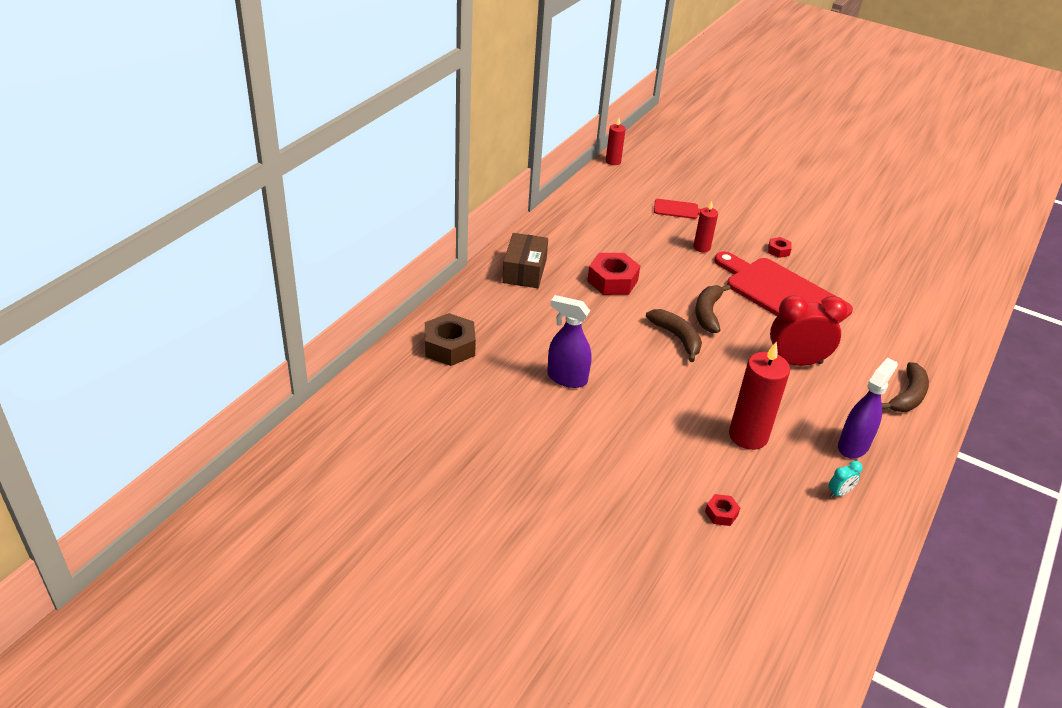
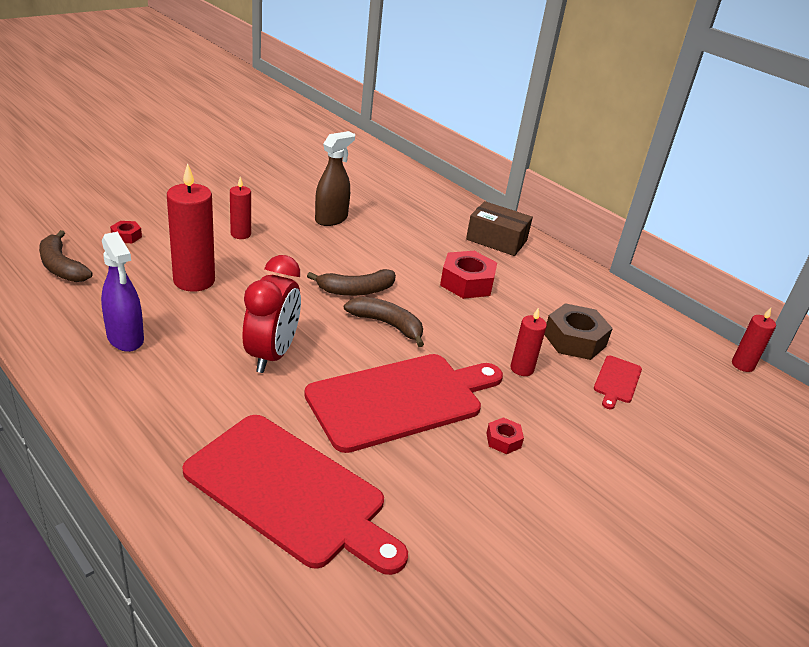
camera: 105 degrees right, 5 degrees down
(449, 347) = (398, 184): brown nut -> brown nut (574, 340)
(566, 378) = (331, 219): purple spray bottle -> brown spray bottle
(647, 432) = (241, 234): none -> red candle
(839, 493) = (82, 302): turquoise clock -> none
(899, 323) = (290, 492): none -> red cutting board
(907, 396) = (155, 420): brown banana -> brown banana (61, 267)

